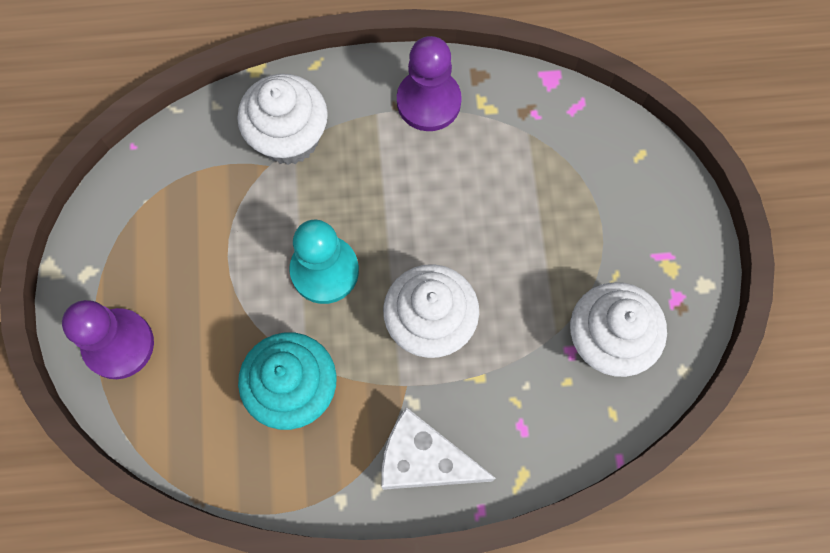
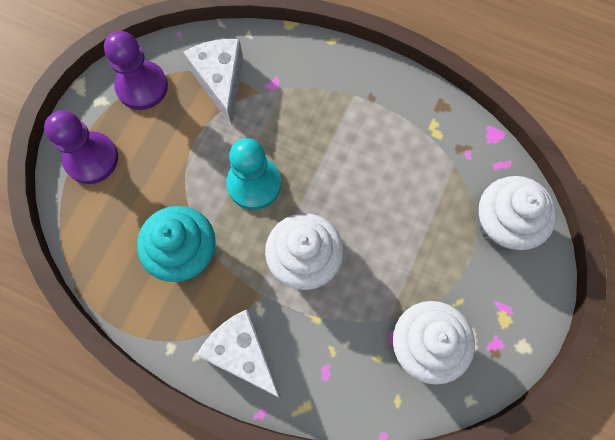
camera: 30 degrees right, 0 degrees up
(217, 176) = (221, 82): none -> white cheese
(289, 138) = (284, 81): white cupcake -> white cupcake (502, 225)
(428, 102) = (395, 106): purple pawn -> purple pawn (142, 86)

